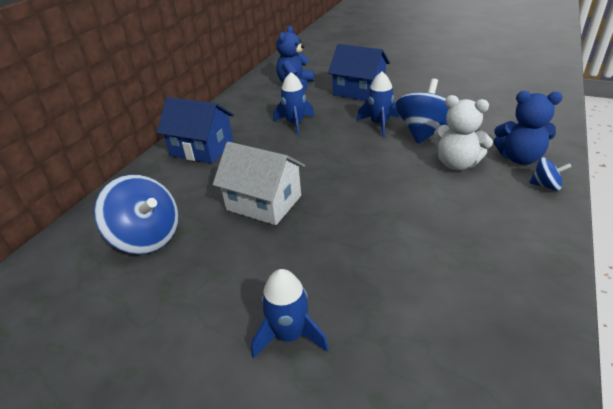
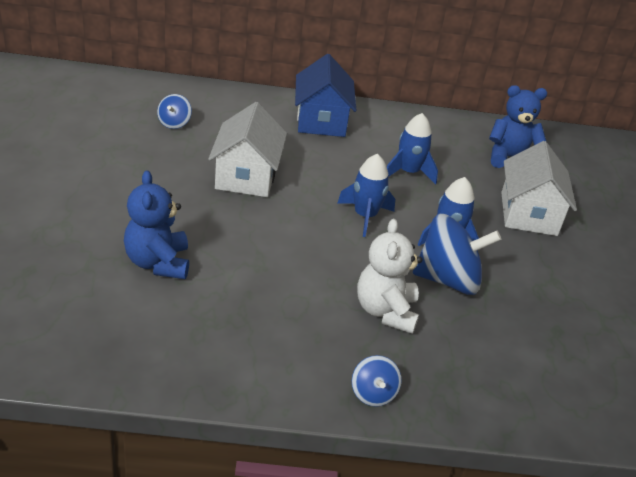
camera: 60 degrees right, 0 degrees up
(147, 237) = (174, 123): blue spinning top -> blue spinning top, size x0.49
(289, 335) = (83, 218): blue rocket -> blue rocket (365, 216)
(359, 91) = (528, 213): blue house -> white house
(519, 158) = (430, 372): blue teddy bear -> blue teddy bear (158, 263)

